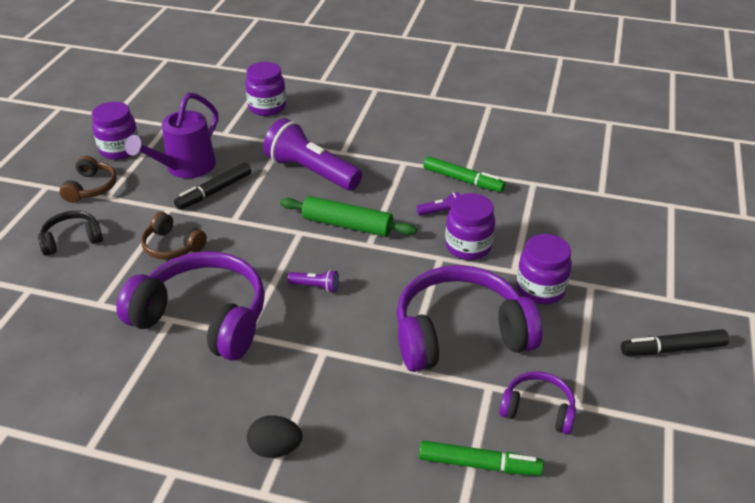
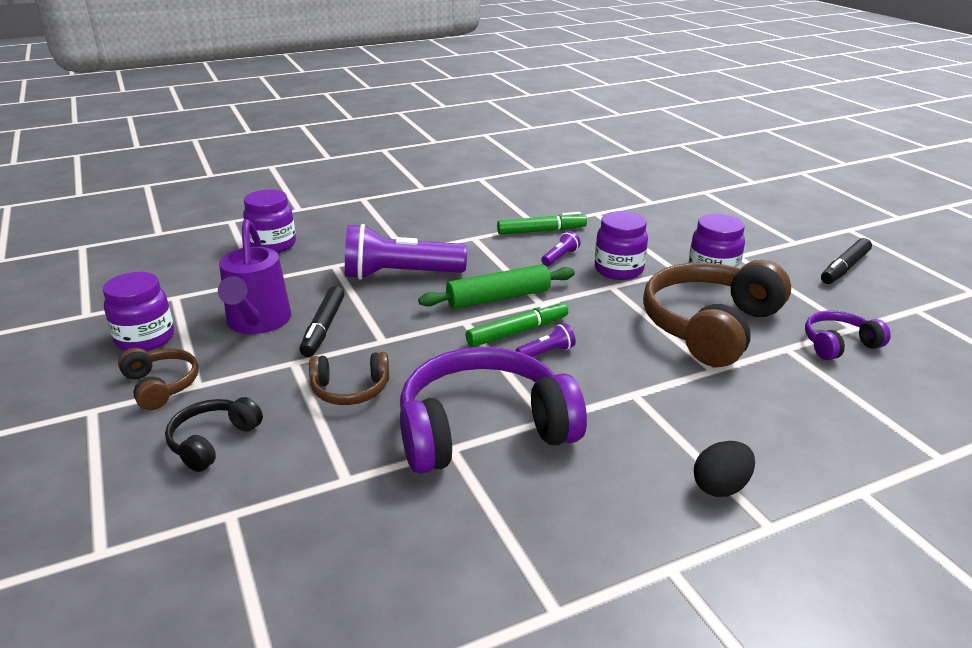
camera: 40 degrees left, 10 degrees down
(460, 334) = (711, 327): purple headphones -> brown headphones
(479, 464) = (867, 400): green marker -> green marker (517, 331)

